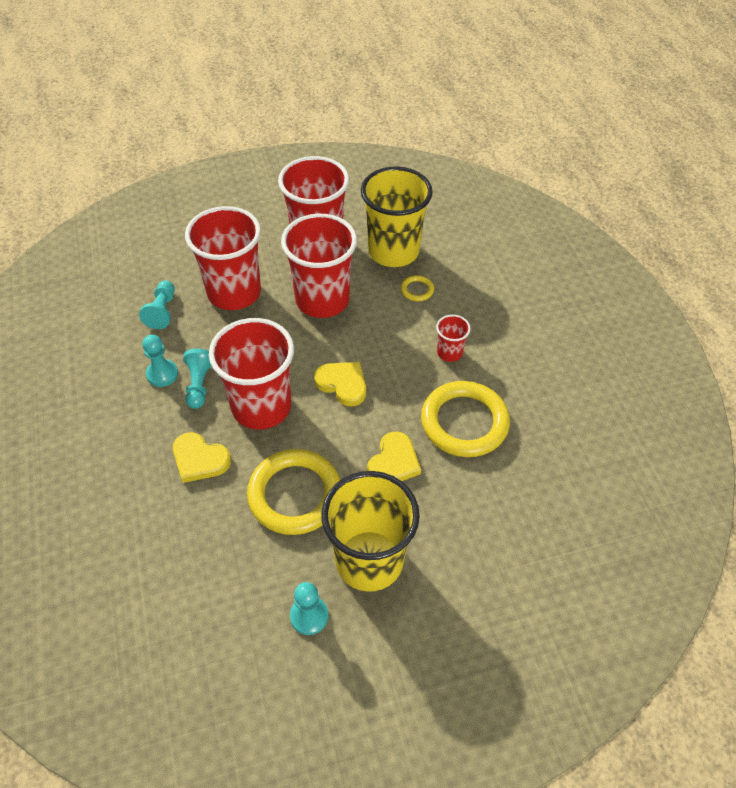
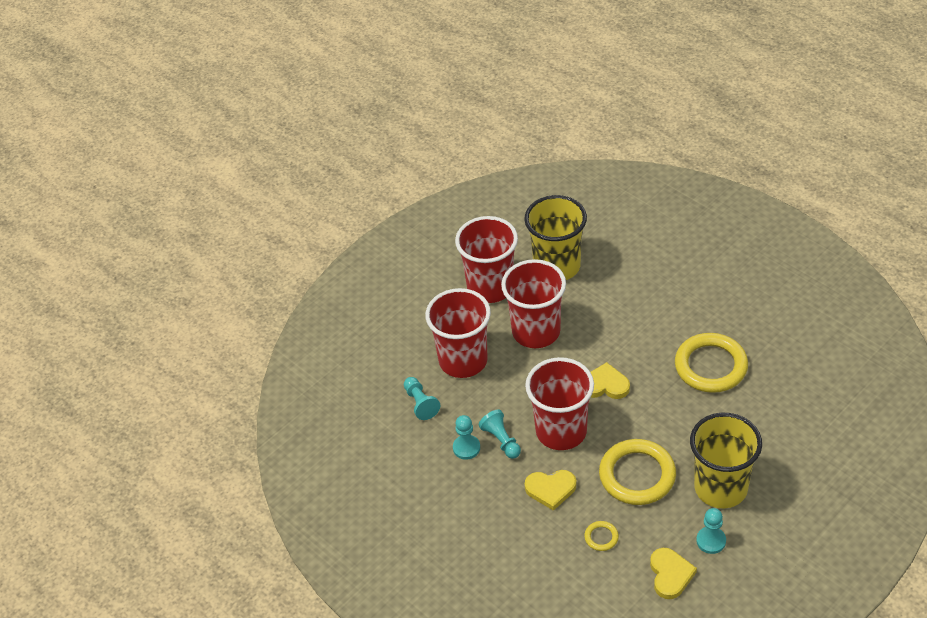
camera: 25 degrees left, 5 degrees down
(393, 462) = (685, 418): yellow heart -> yellow heart (670, 574)
(417, 290) = (600, 288): yellow ring -> yellow ring (601, 537)
(449, 352) = (661, 322): red cup -> none

